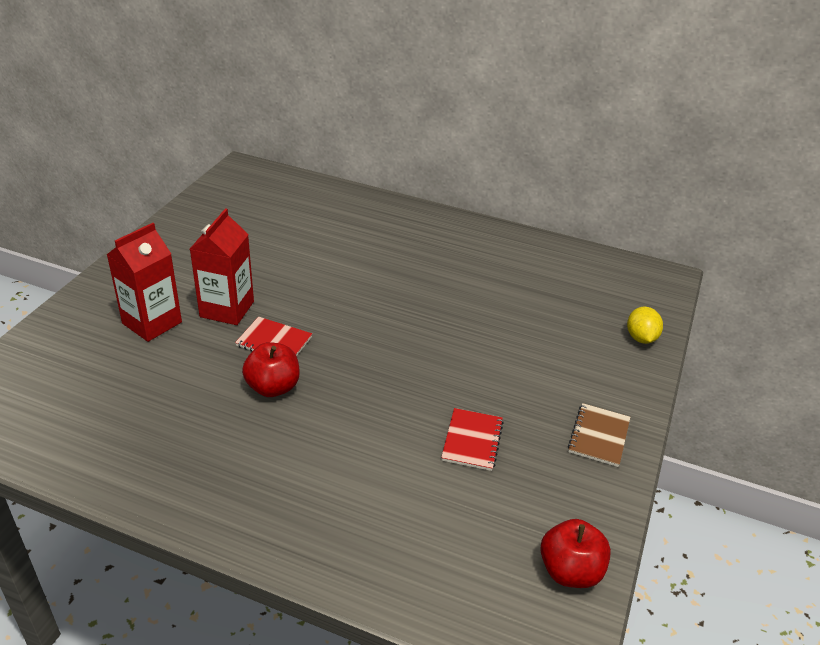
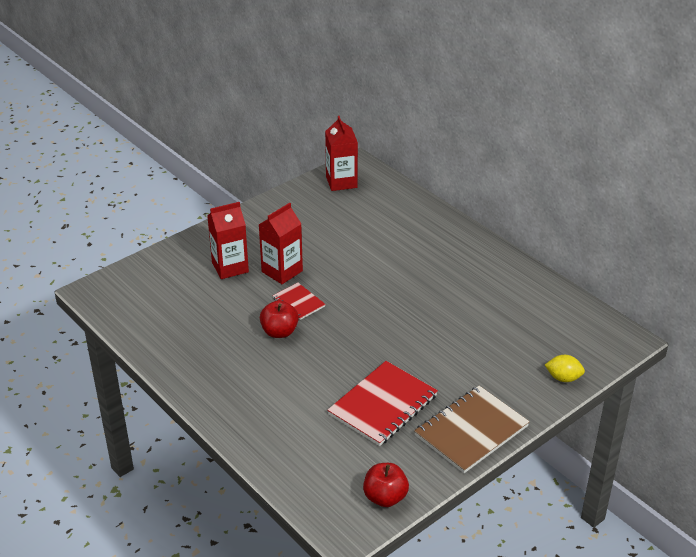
camera: 30 degrees right, 0 degrees up
(235, 190) = (341, 182): none -> red carton
(472, 440) = (382, 405): red notebook -> red notebook, size x1.87
(599, 436) = (471, 431): brown notebook -> brown notebook, size x1.87
(641, 338) = (563, 378): yellow lemon -> yellow lemon turned 75 degrees clockwise

